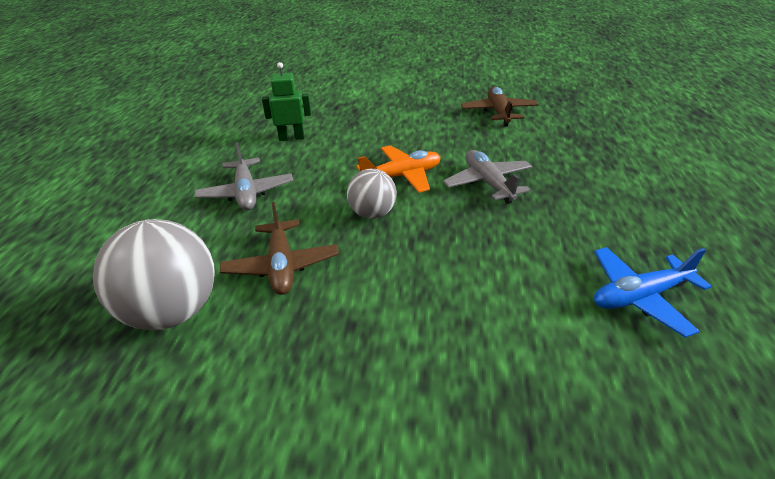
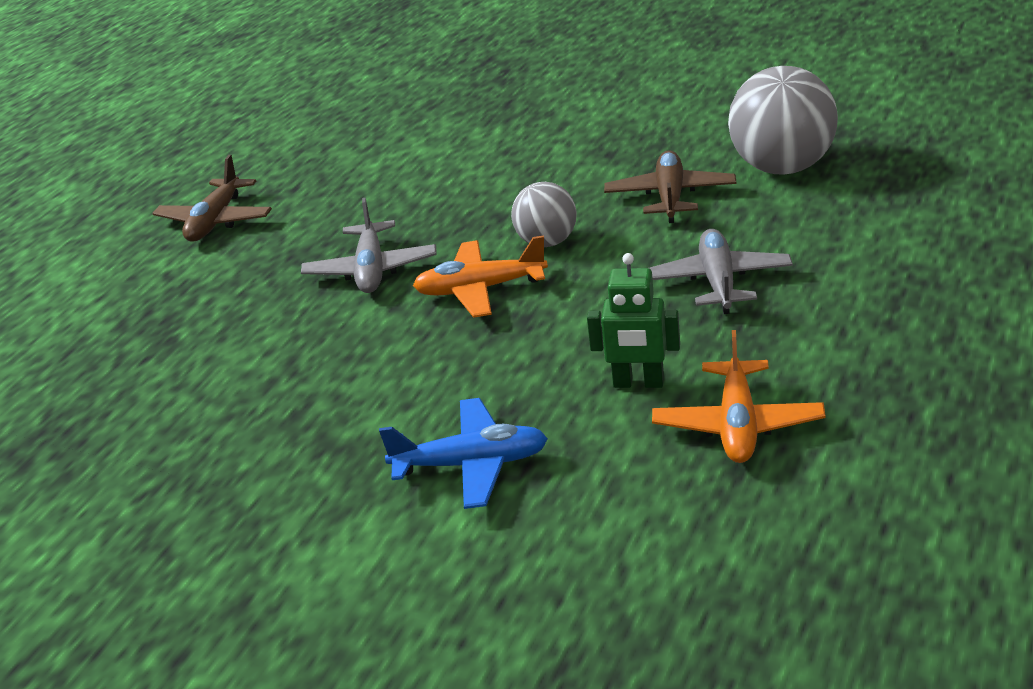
camera: 160 degrees left, 5 degrees down
(244, 127) = (737, 425): none -> orange plane
(498, 112) = (218, 405): brown plane -> brown plane (215, 221)
(640, 296) = (342, 160): blue plane -> blue plane (471, 465)

